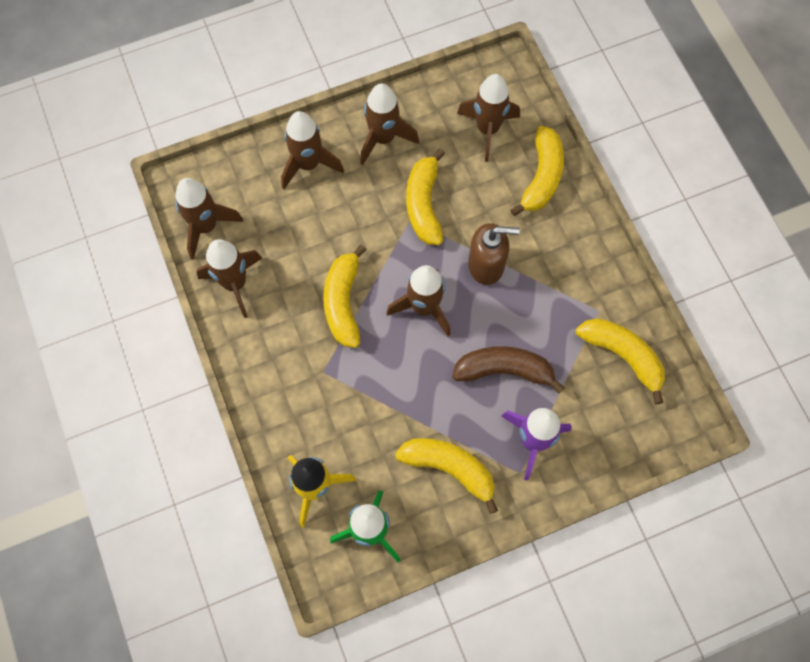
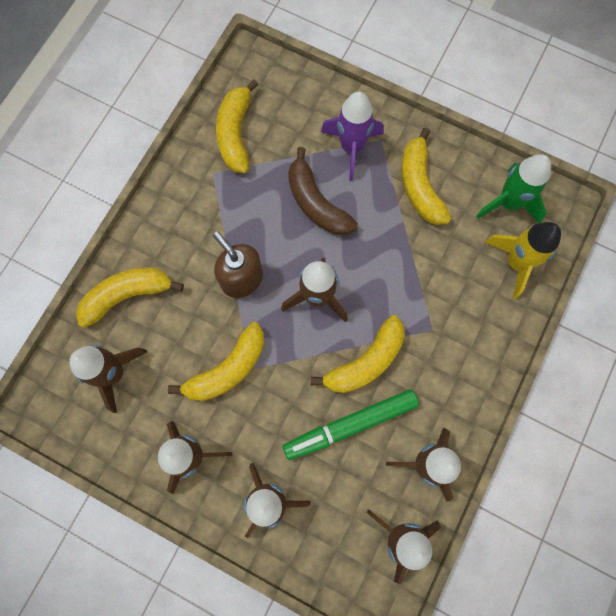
camera: 130 degrees left, 5 degrees up
(308, 255) = (350, 425): none -> green marker

